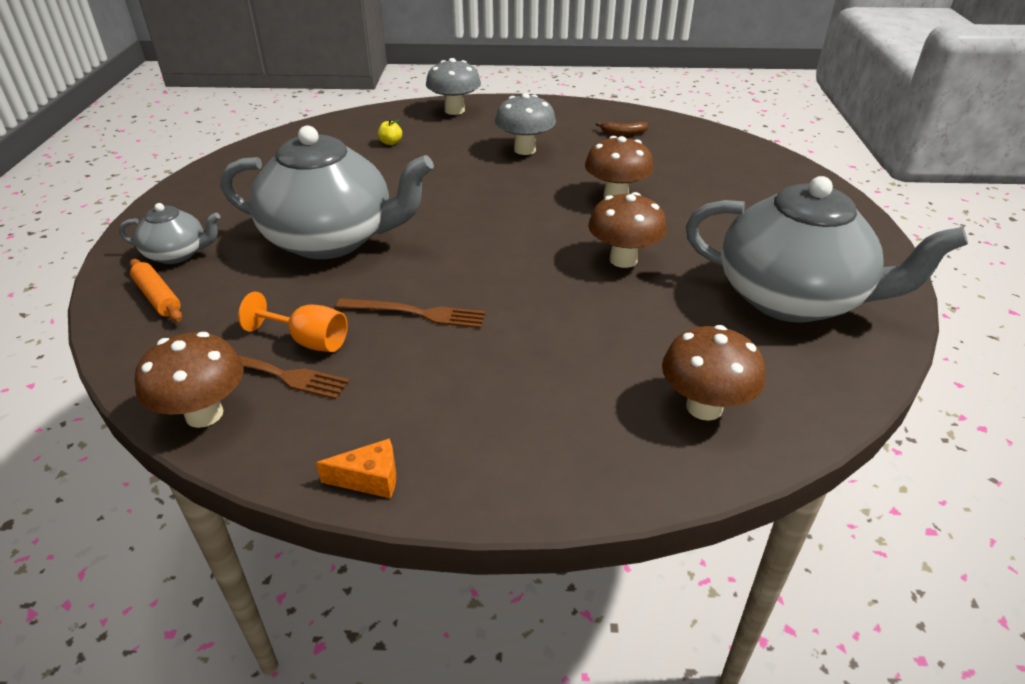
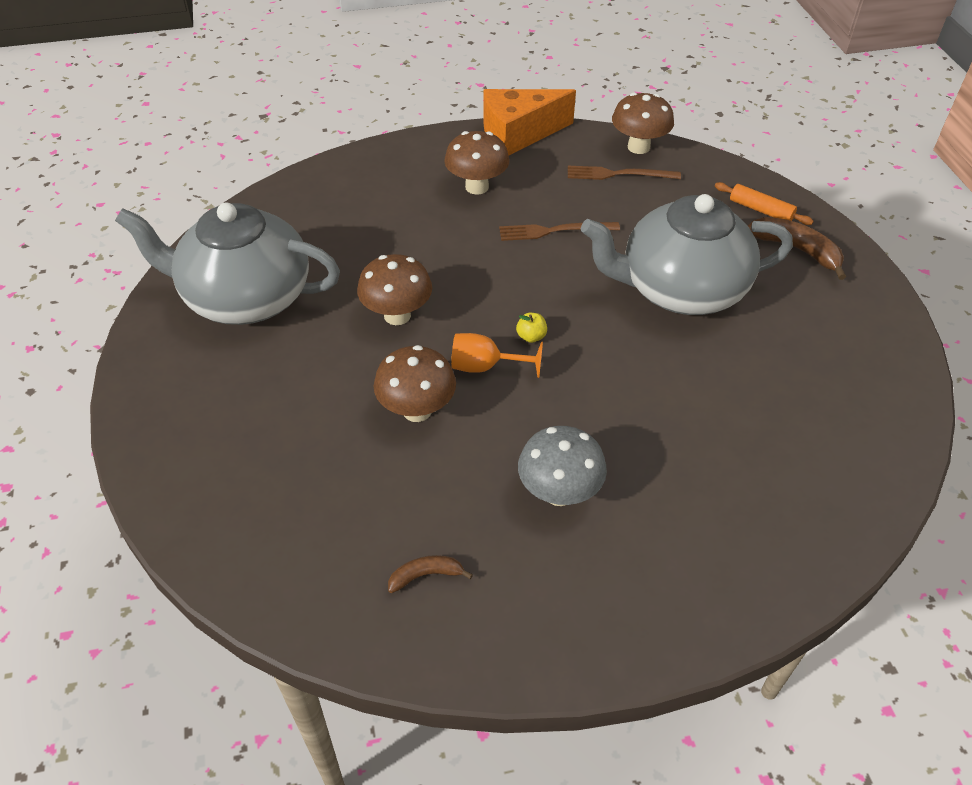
camera: 165 degrees right, 10 degrees up
(177, 254) = (796, 250): grey teapot -> brown banana
(308, 341) = (616, 197): orange goblet -> orange goblet (485, 367)
(370, 479) = (518, 134): orange cheese -> orange cheese, size x2.20
(391, 143) = (749, 471): yellow apple -> yellow apple (531, 337)
(454, 110) = (720, 592): grey mushroom -> none
(704, 407) = (330, 199): brown mushroom -> brown mushroom (477, 187)

